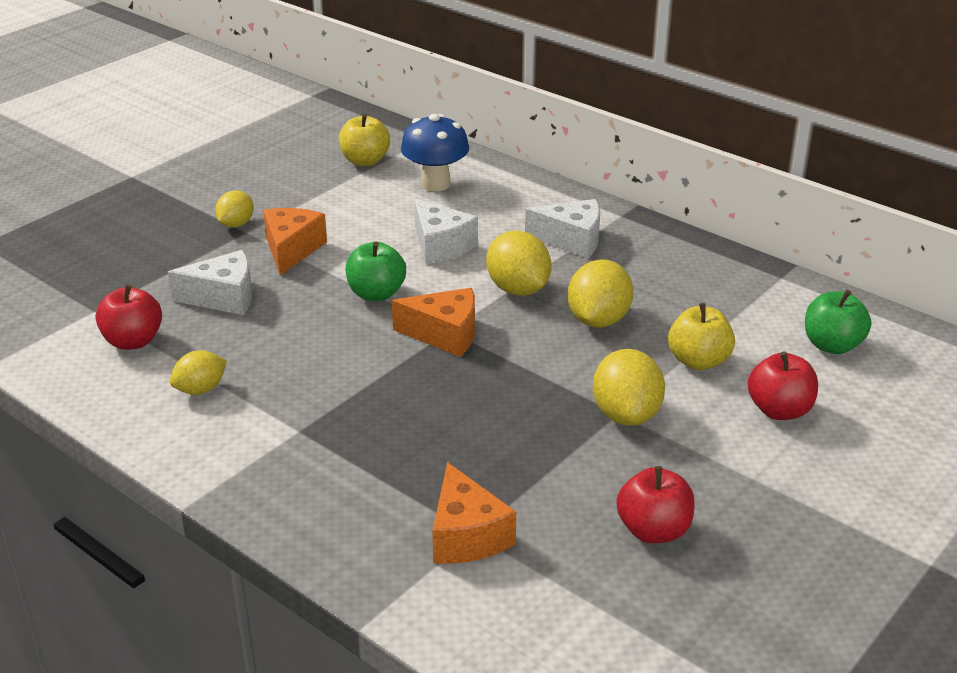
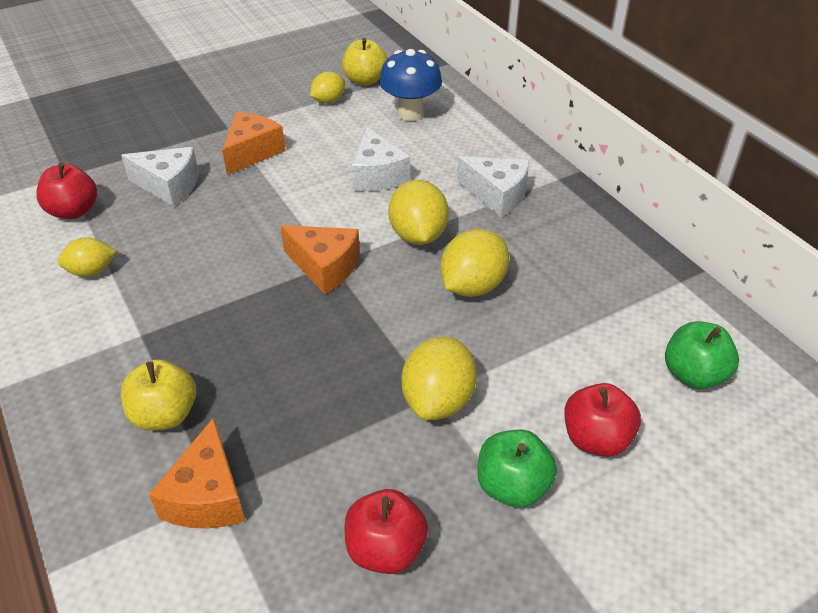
camera: 20 degrees right, 10 degrees up
(236, 224) = (224, 119): yellow lemon -> yellow lemon (328, 101)
(376, 294) = (293, 211): green apple -> green apple (512, 486)
(698, 361) = (544, 357): yellow apple -> yellow apple (165, 415)

